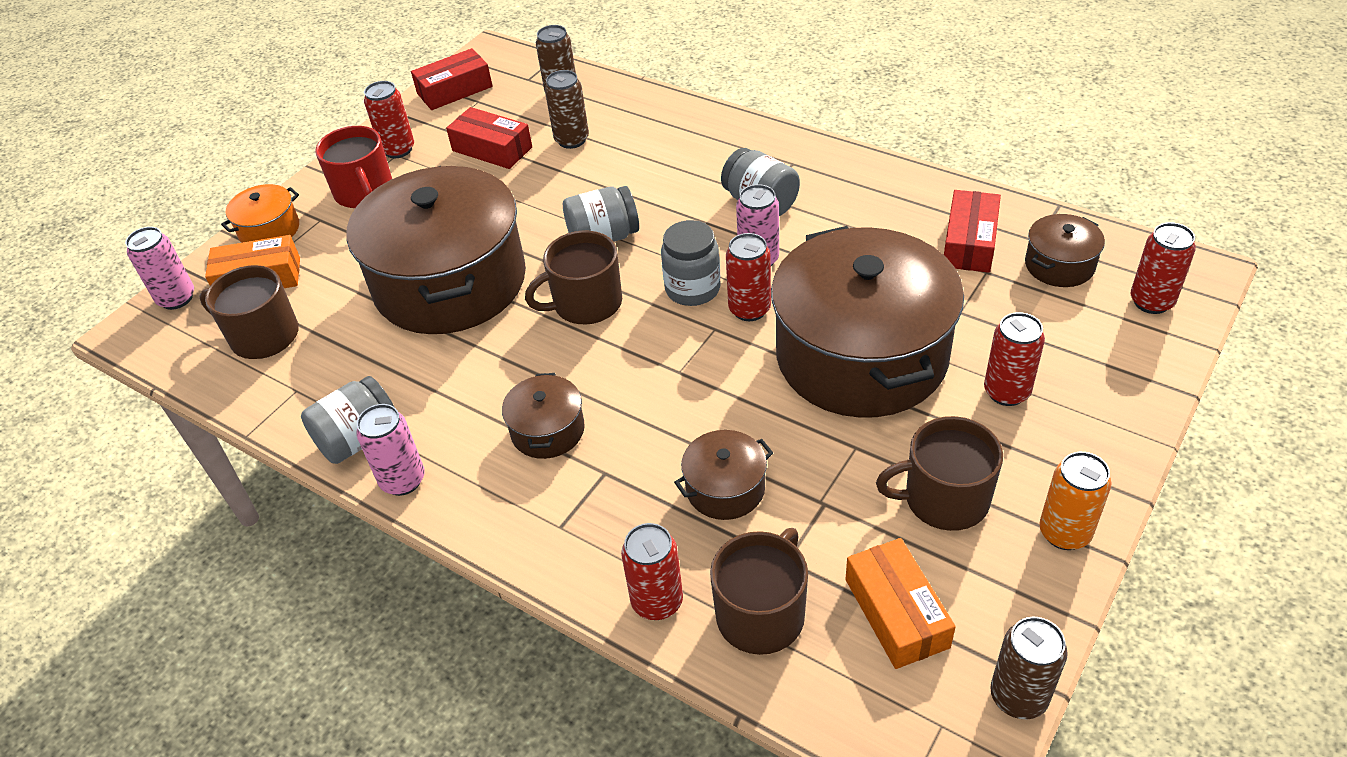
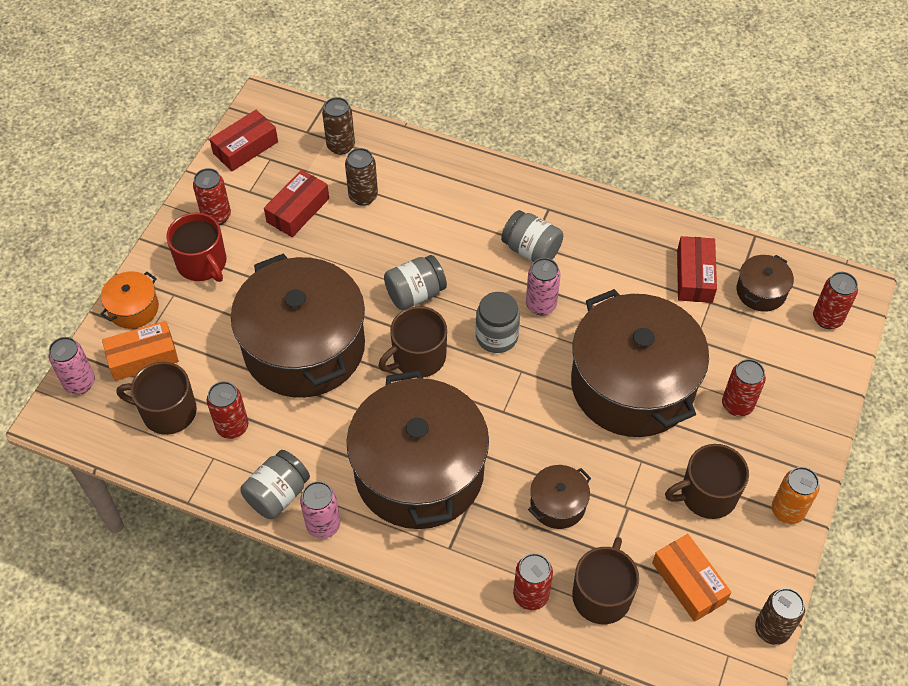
camera: 15 degrees left, 10 degrees up
(492, 149) = (298, 210): red box -> red box turned 75 degrees counterclockwise
(547, 430) = (419, 471): brown pot -> brown pot, size x2.36
(749, 309) = (543, 351): red can -> red can (232, 427)

